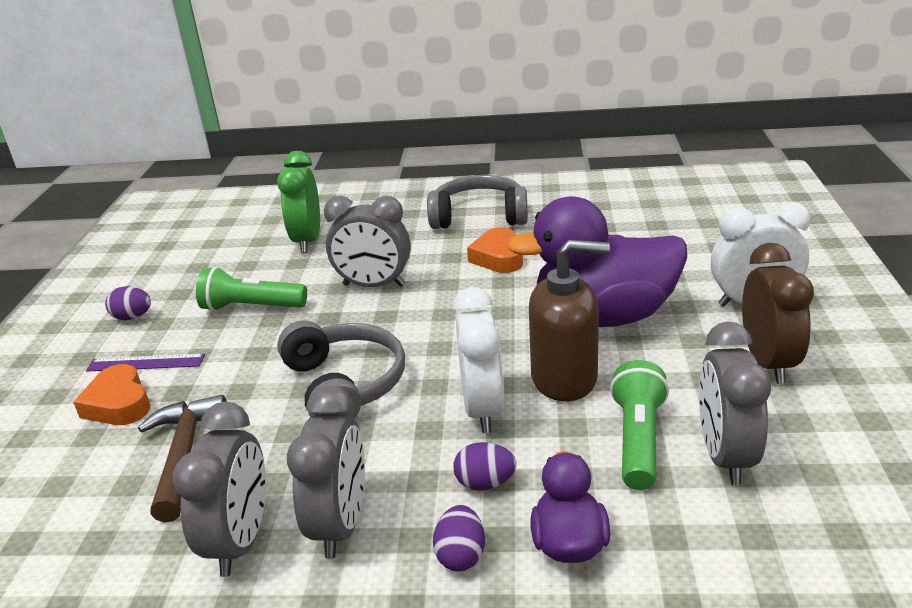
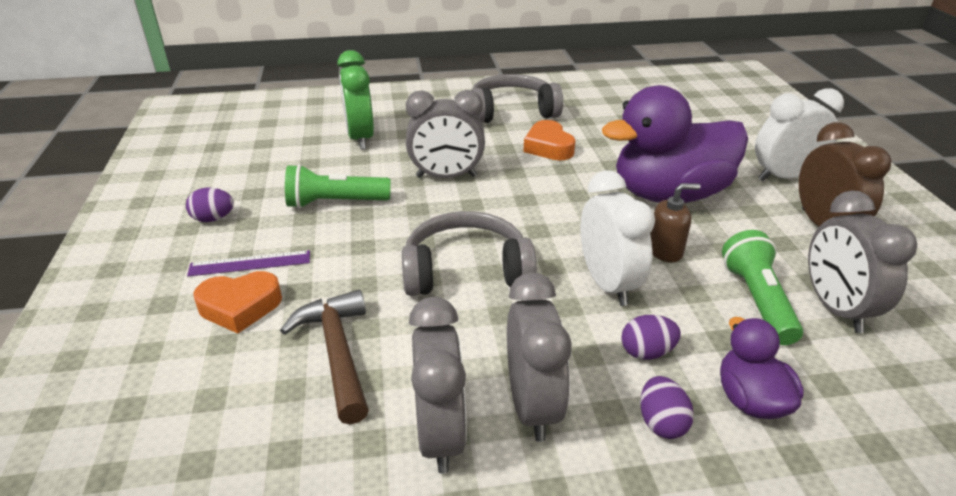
camera: 15 degrees left, 5 degrees up
(118, 404) = (240, 307): orange heart -> orange heart turned 60 degrees counterclockwise
(344, 385) = (466, 271): grey headphones -> grey headphones turned 60 degrees counterclockwise
(565, 378) = (665, 251): brown soap dispenser -> brown soap dispenser, size x0.56

